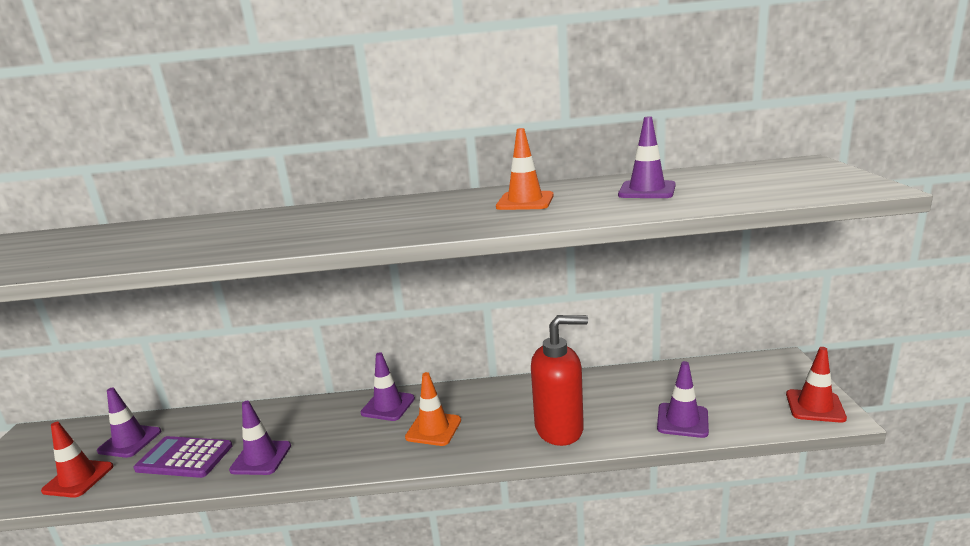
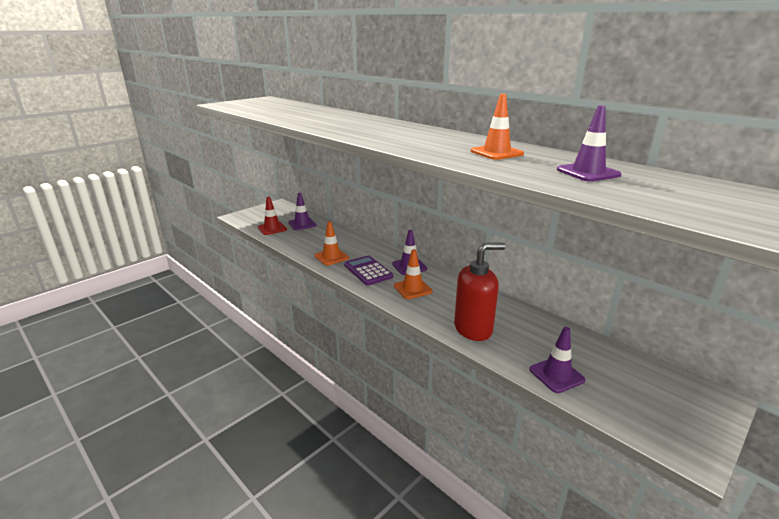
camera: 45 degrees right, 5 degrees up
(184, 458) = (309, 241): purple calculator -> purple calculator (368, 271)
(261, 458) = (331, 257): purple traffic cone -> orange traffic cone
(560, 429) = (473, 329): red soap dispenser -> red soap dispenser turned 60 degrees counterclockwise
(815, 406) = (684, 439): red traffic cone -> none

